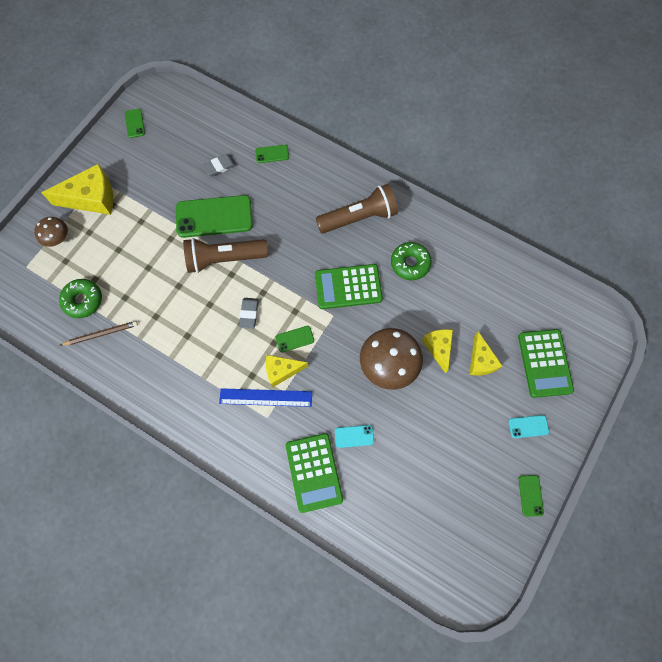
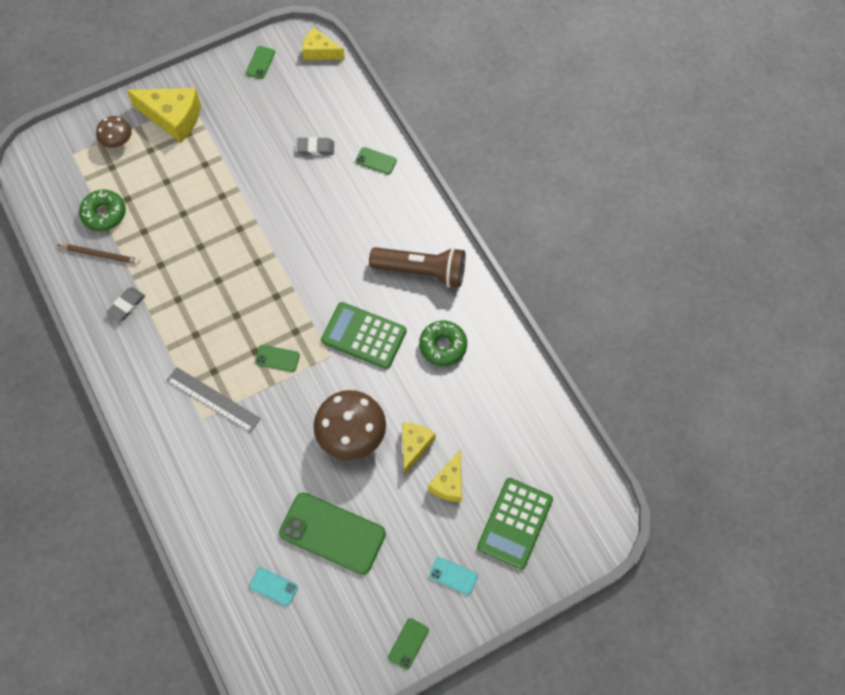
camera: 30 degrees right, 5 degrees down
(214, 216) = (277, 196): green phone -> green phone (332, 533)
(224, 259) = (260, 243): brown flashlight -> none
(249, 314) = (249, 310): grey eraser -> grey eraser (126, 305)
(266, 397) = (213, 399): blue ruler -> grey ruler
(282, 371) = (245, 382): yellow cheese -> yellow cheese (320, 52)
(314, 472) = (212, 496): green calculator -> none
(354, 436) = (272, 484): turquoise phone -> turquoise phone (273, 586)

